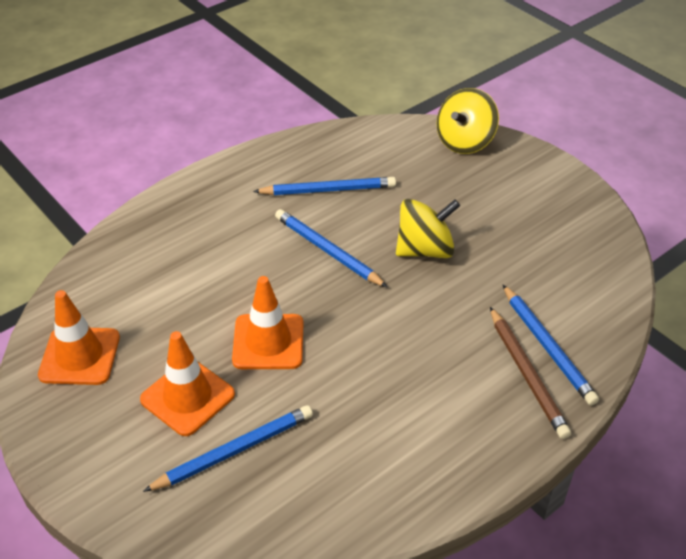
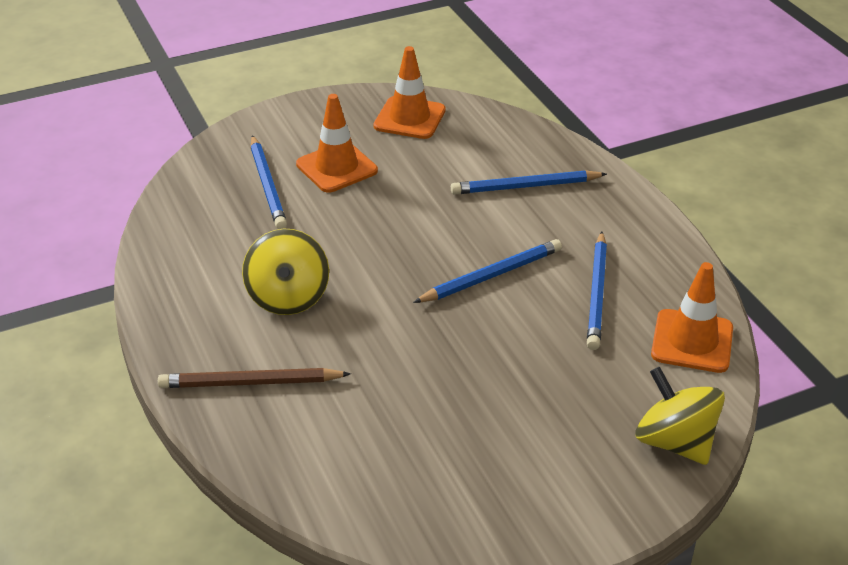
camera: 105 degrees right, 5 degrees down
(268, 342) = (378, 218): orange traffic cone -> orange traffic cone (692, 341)
(425, 250) = (467, 351): yellow spinning top -> yellow spinning top (288, 297)
(547, 346) = (278, 411): blue pencil -> blue pencil (525, 186)

